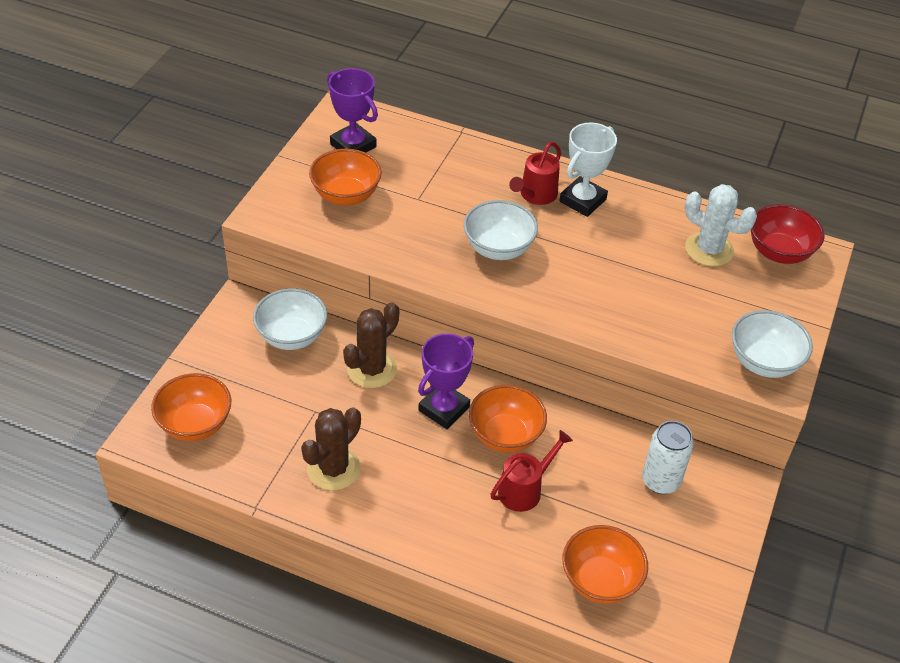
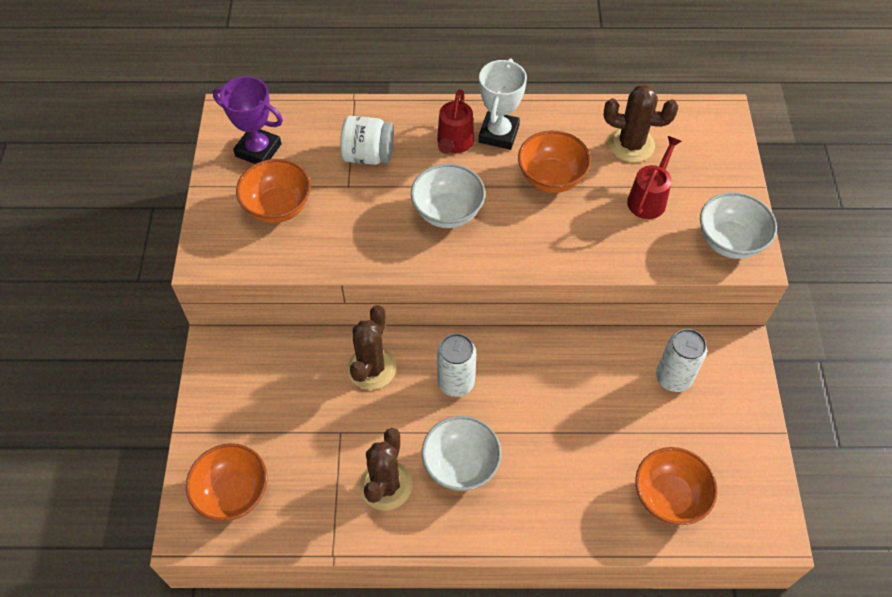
camera: 20 degrees left, 10 degrees up
(292, 336) = (280, 363): white bowl -> white bowl (461, 465)
(444, 409) = (456, 382): purple trophy -> white can
(450, 180) = (368, 155): none -> white jar
(505, 435) = (522, 387): orange bowl -> orange bowl (551, 178)
(525, 489) = (564, 434): red watering can -> red watering can (649, 198)
(709, 249) = (631, 145): white cactus -> brown cactus
(779, 252) = (690, 126): red bowl -> none

